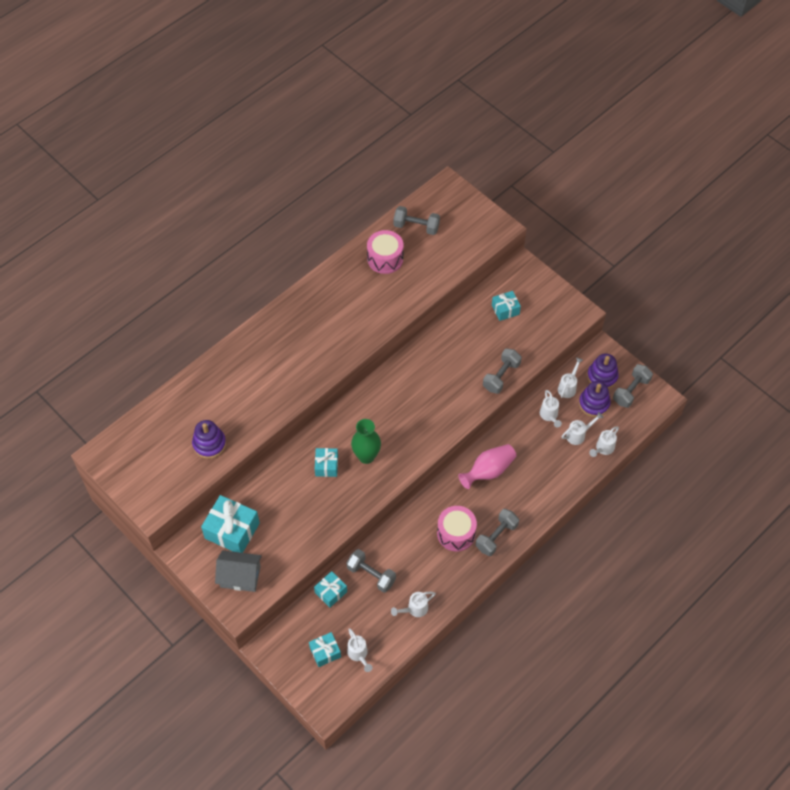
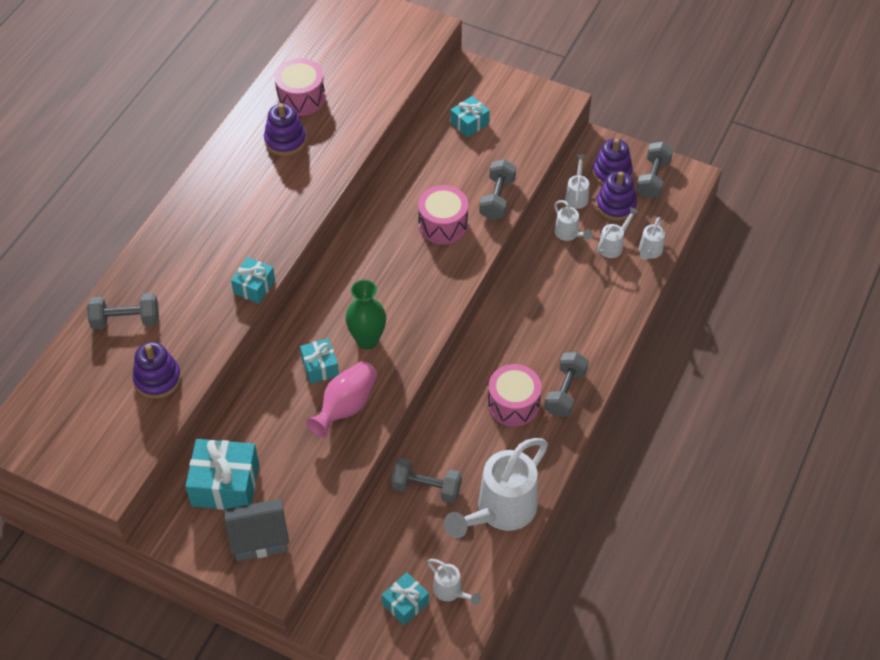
camera: 20 degrees left, 5 degrees down
(331, 592) = (382, 526): turquoise gift -> turquoise gift (254, 287)
(361, 289) = (285, 140): none -> purple stacking toy
(414, 609) = (499, 512): white watering can -> white watering can, size x2.16
(416, 226) = (325, 52): grey dumbbell -> grey dumbbell (126, 320)
(454, 385) = (443, 225): none -> pink drum
(488, 471) = (522, 319): pink vase -> pink vase (346, 407)

